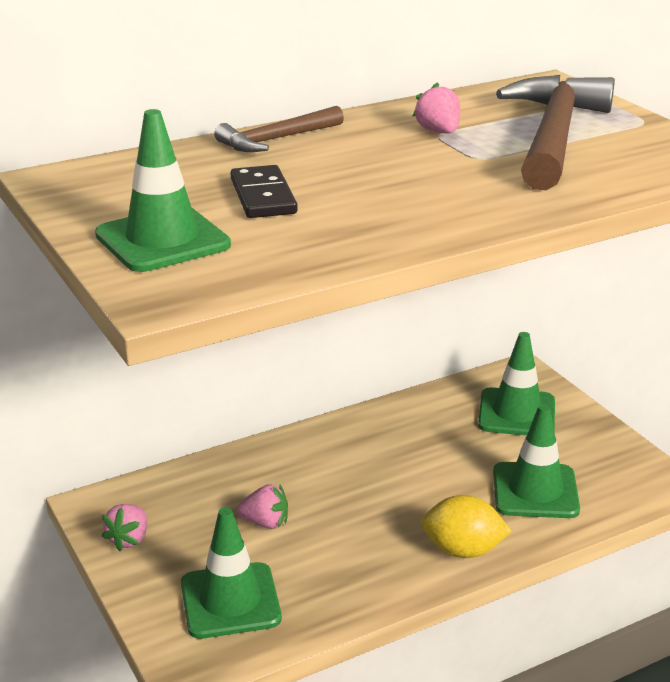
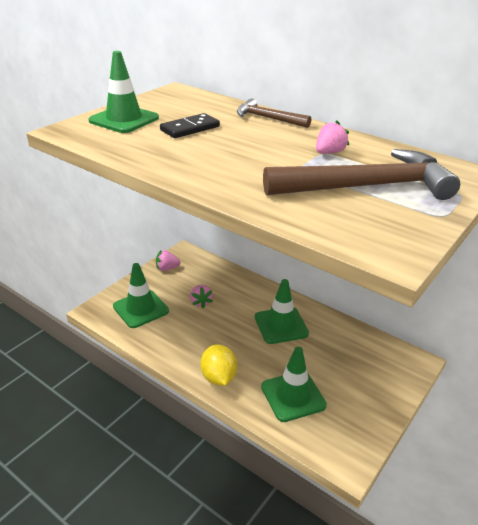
camera: 65 degrees right, 5 degrees up
(516, 413) = (367, 369): green traffic cone -> green traffic cone (281, 325)

